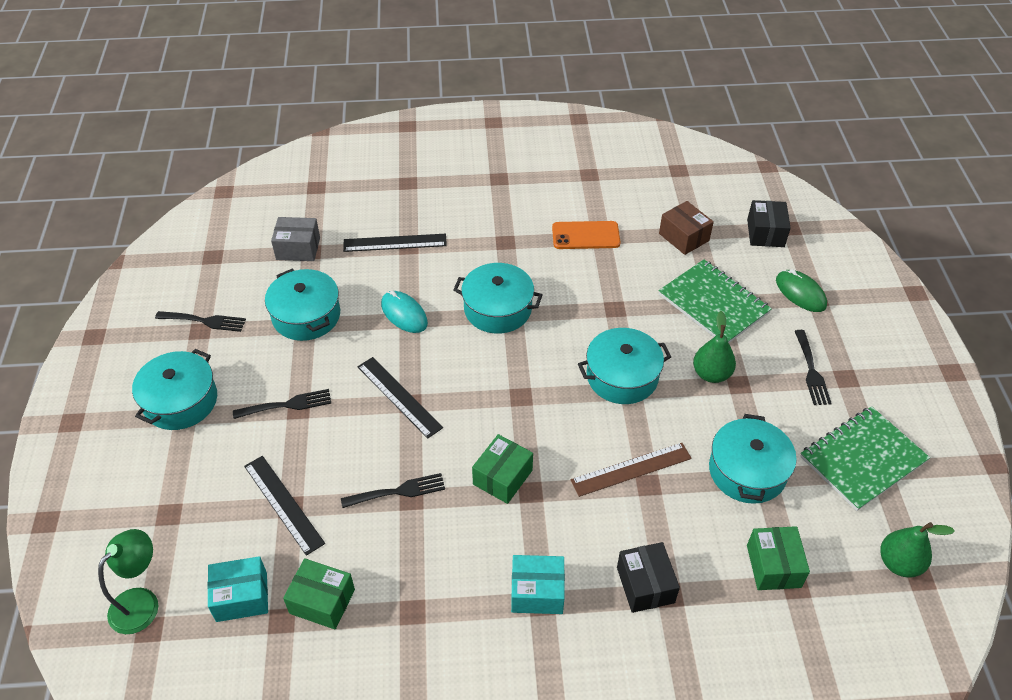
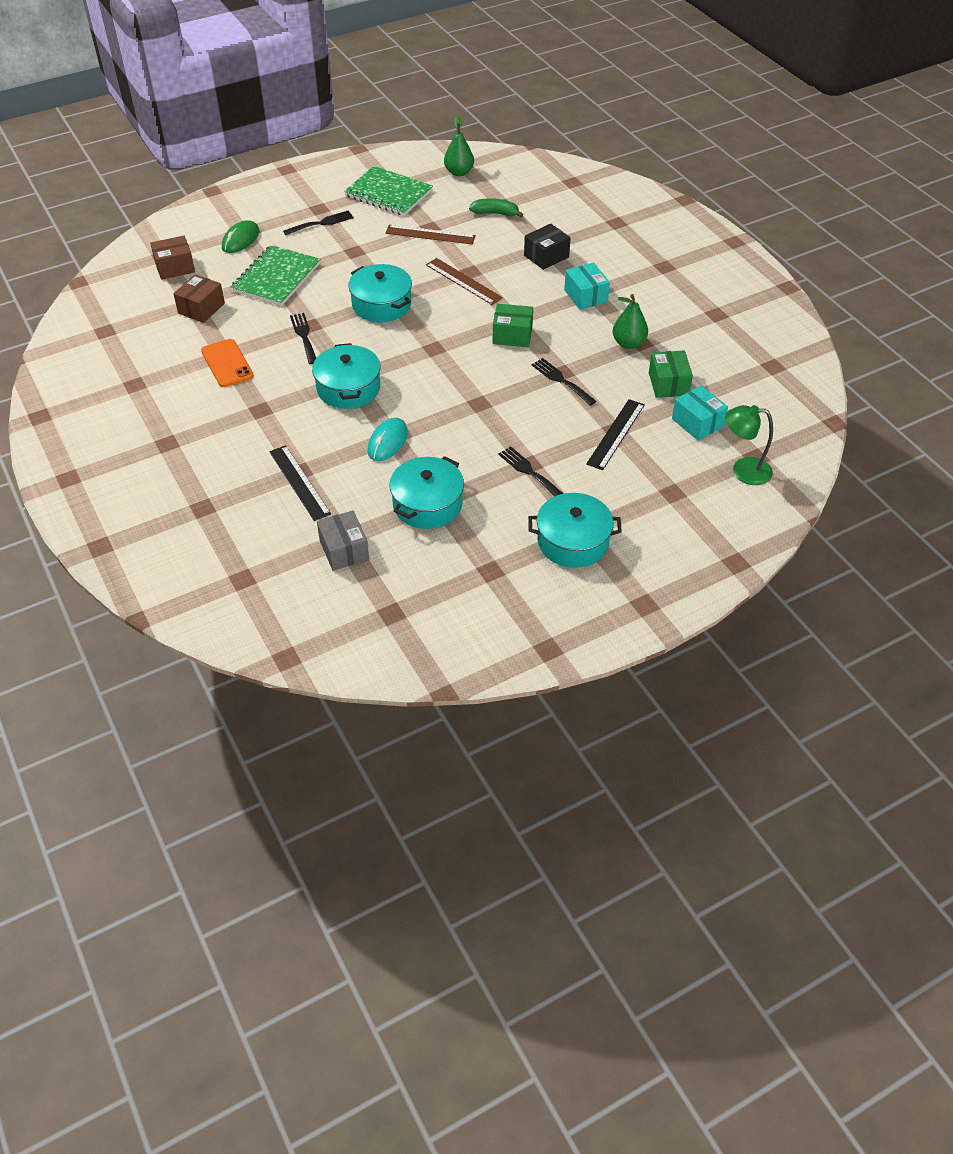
camera: 115 degrees left, 0 degrees up
(205, 321) = (477, 573): black fork -> black fork (304, 336)
(399, 396) = (477, 411): black ruler -> none
(711, 374) = (352, 265): green pear -> green pear (628, 343)
(747, 471) = (430, 234): turquoise pot -> brown ruler
(765, 233) = (175, 267): black box -> brown box
(773, 566) = (495, 213): green box -> green banana

